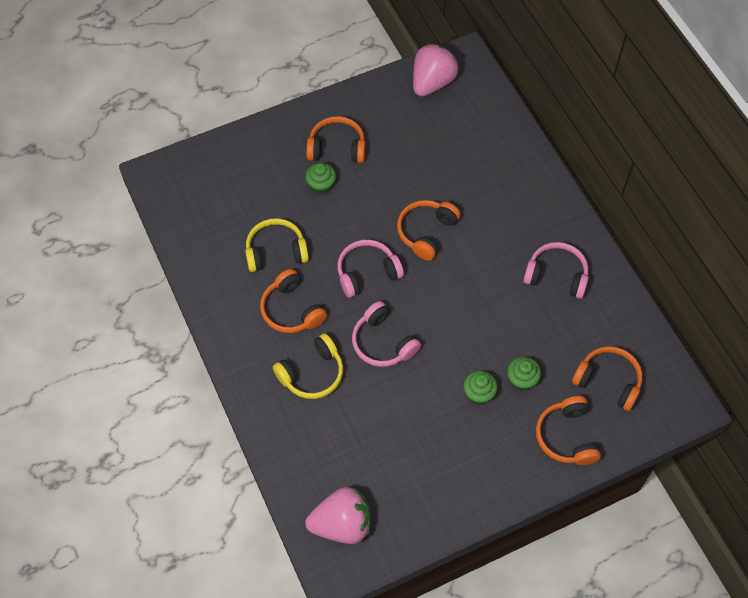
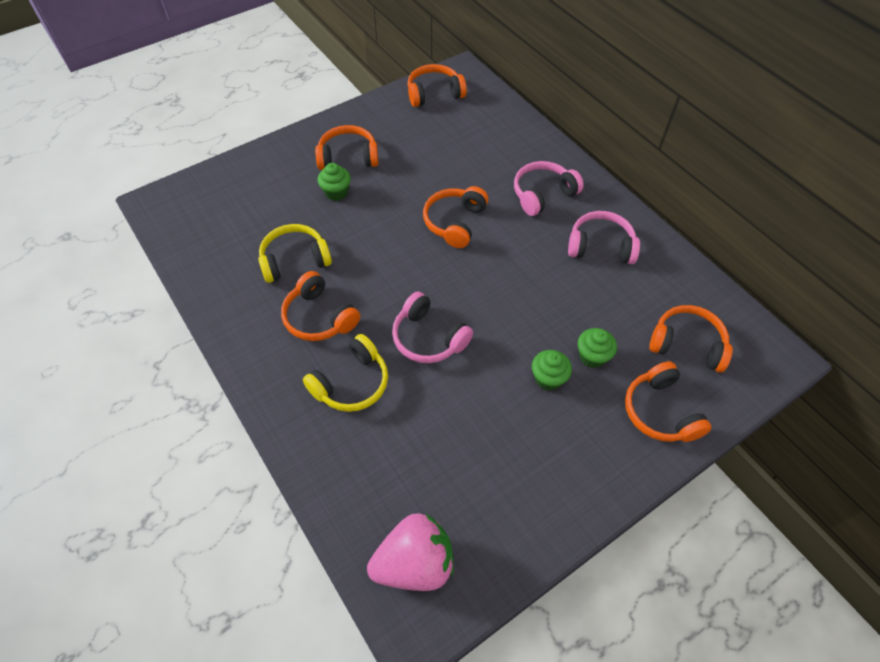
camera: 10 degrees left, 5 degrees down
(367, 273) = (398, 269): pink headphones -> pink headphones (542, 194)
(432, 83) = (434, 93): pink strawberry -> orange headphones

